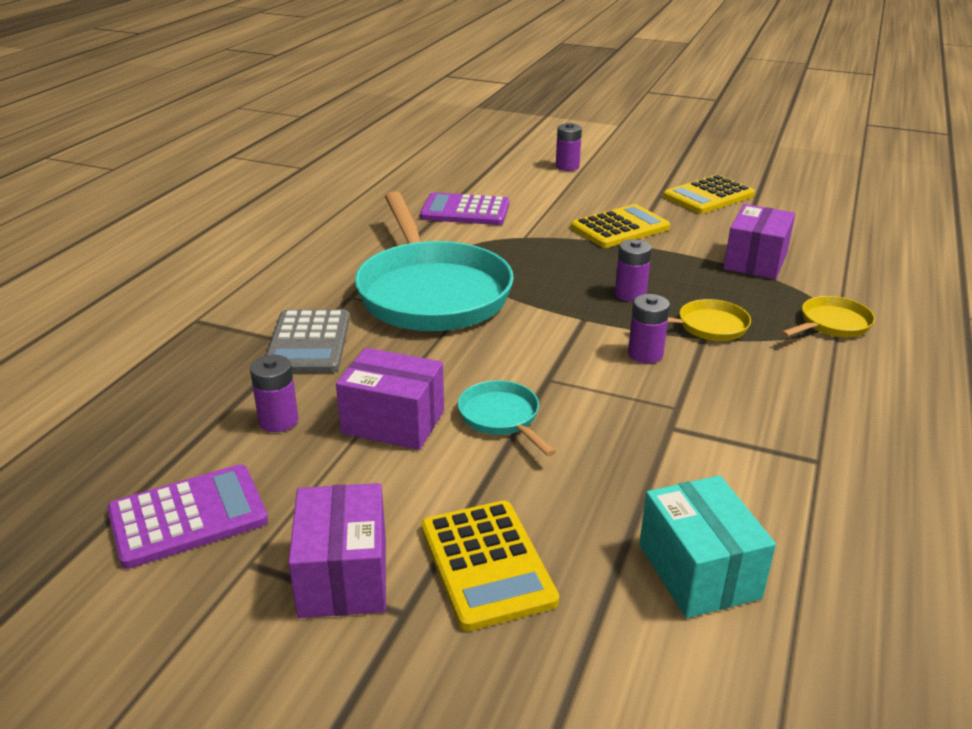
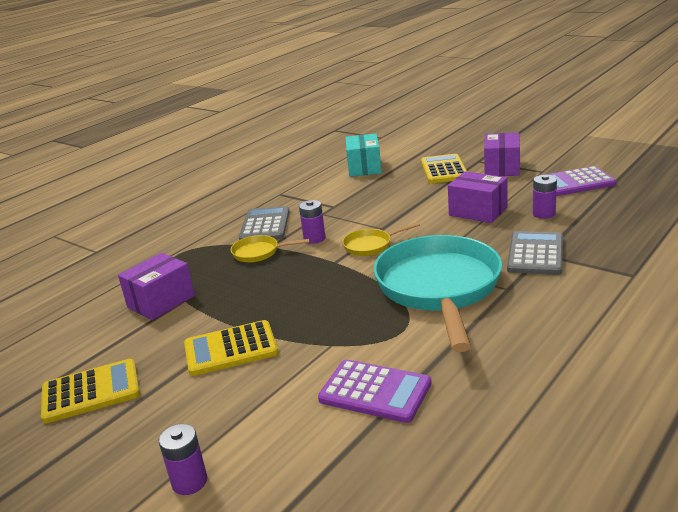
camera: 160 degrees left, 5 degrees down
(502, 418) = (418, 212): turquoise pan -> none
(630, 294) = (286, 278): purple battery -> none
(755, 376) = (265, 225): none -> grey calculator
(831, 324) = (182, 250): yellow pan -> yellow pan (371, 245)

